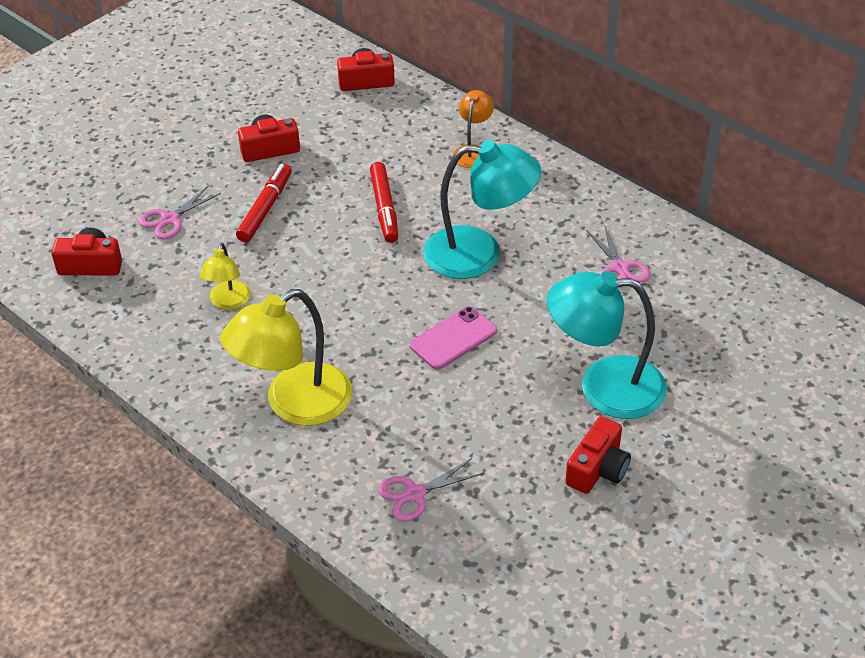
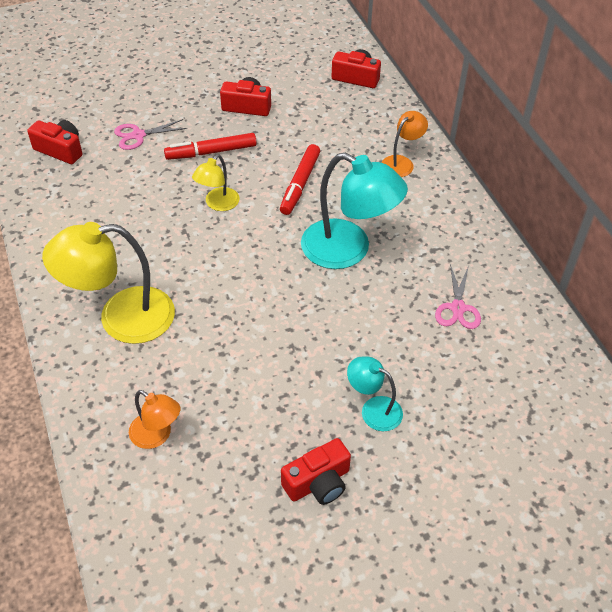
camera: 25 degrees right, 5 degrees up
(228, 302) = (132, 216): yellow lamp -> yellow lamp (218, 204)
(265, 208) = (211, 152): red marker -> red marker turned 150 degrees counterclockwise
(415, 494) = (157, 436): pink scissors -> orange lamp
(453, 338) = (279, 314): pink phone -> none
(604, 387) = (373, 409): turquoise lamp -> turquoise lamp, size x0.52

